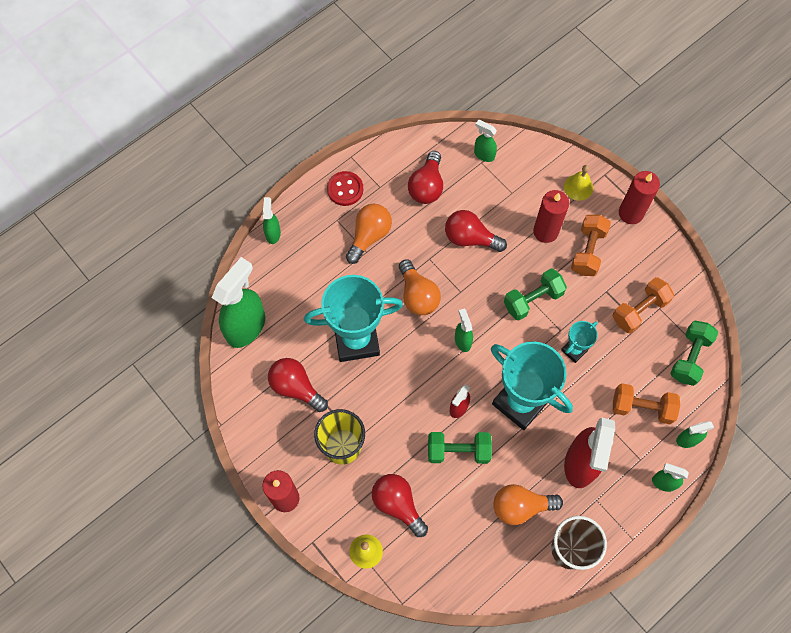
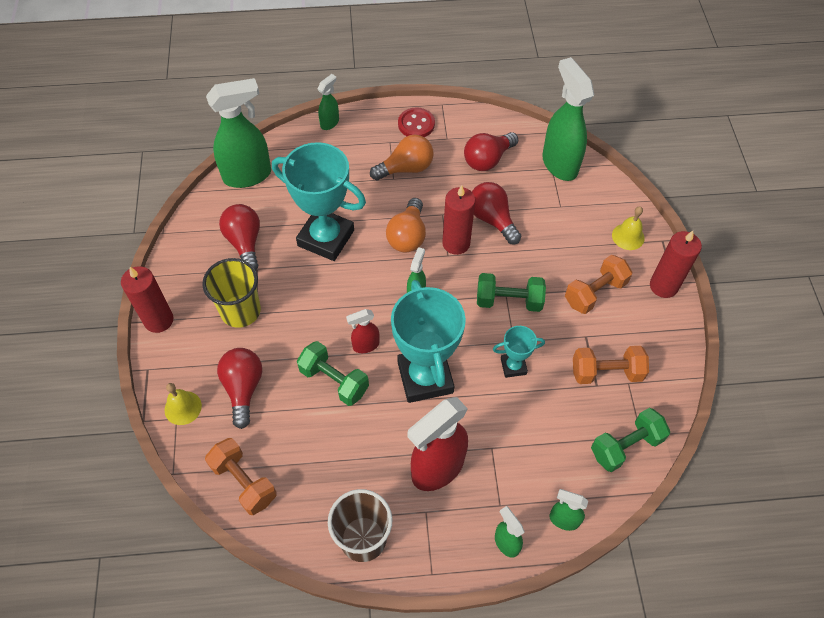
camera: 35 degrees right, 10 degrees down
(484, 155) = (559, 164): green spray bottle -> green spray bottle, size x2.04
(521, 507) = (349, 467): orange light bulb -> none
(545, 231) = (567, 254): red candle -> red candle (456, 243)
(642, 408) = (539, 459): orange dumbbell -> orange dumbbell (244, 482)

